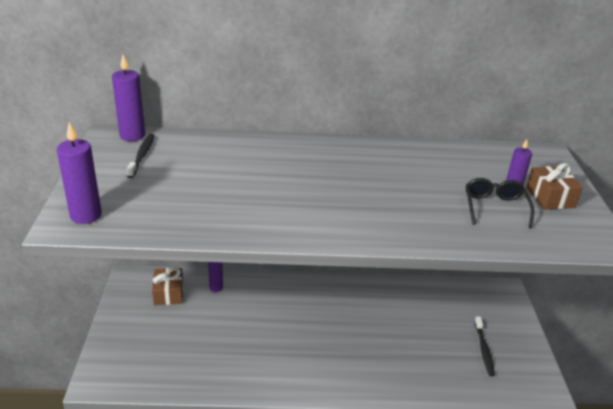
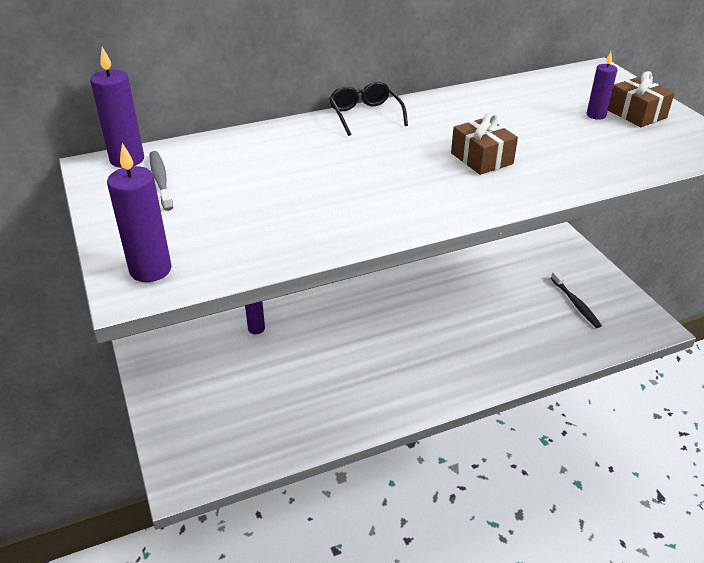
camera: 20 degrees left, 5 degrees up
(142, 155) = (161, 180): black toothbrush -> grey toothbrush
(168, 293) = (203, 353): brown gift -> brown gift (481, 158)
(495, 208) = (594, 138): black glasses -> black glasses (365, 115)

